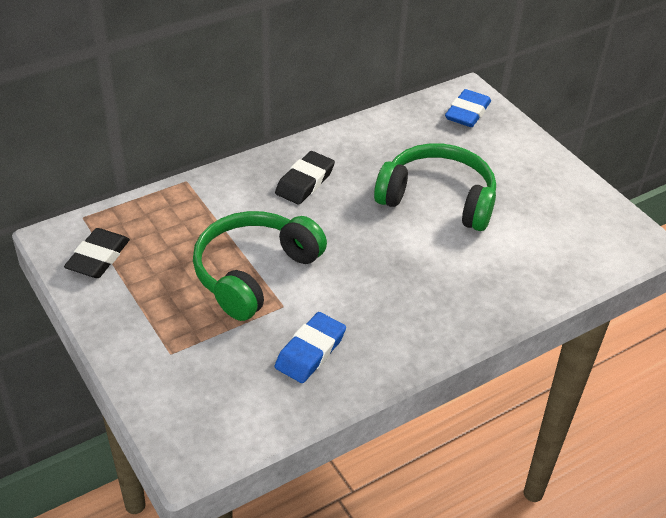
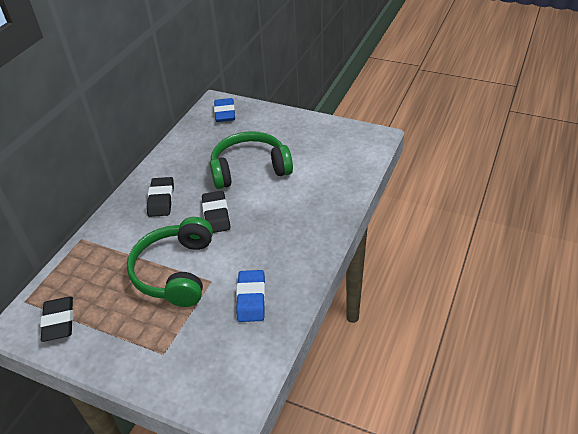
camera: 30 degrees left, 0 degrees up
(351, 233) = (216, 215): none -> black eraser

